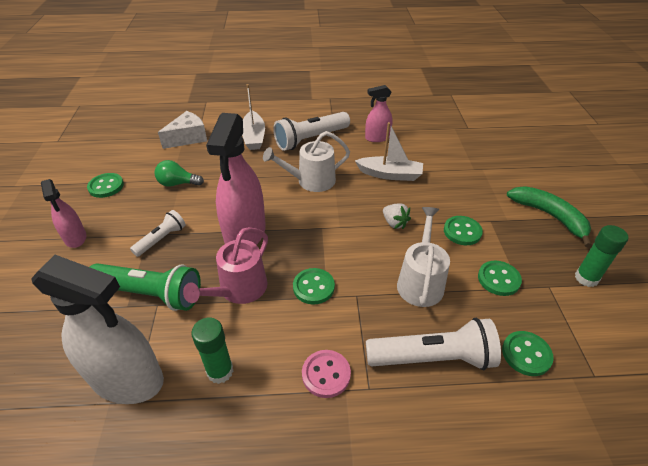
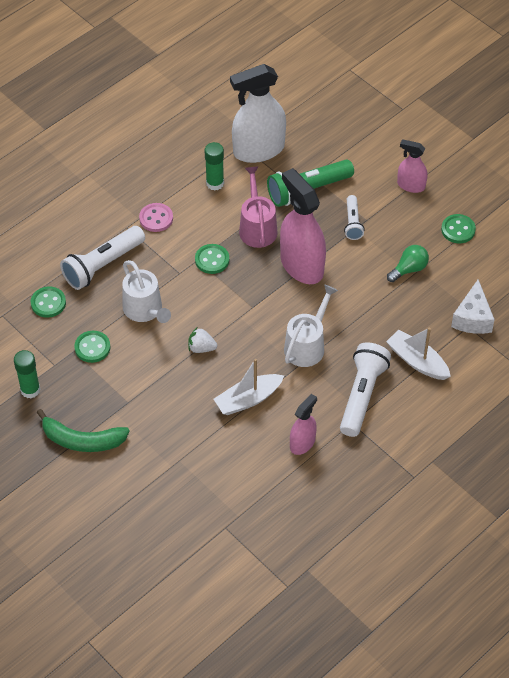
camera: 140 degrees right, 10 degrees up
(462, 231) = (143, 374): green button -> none

